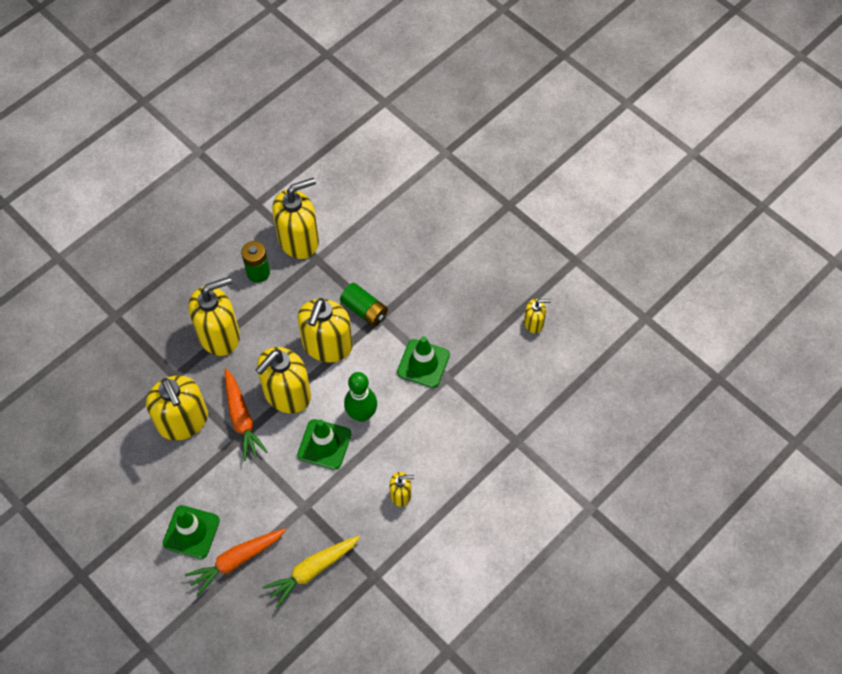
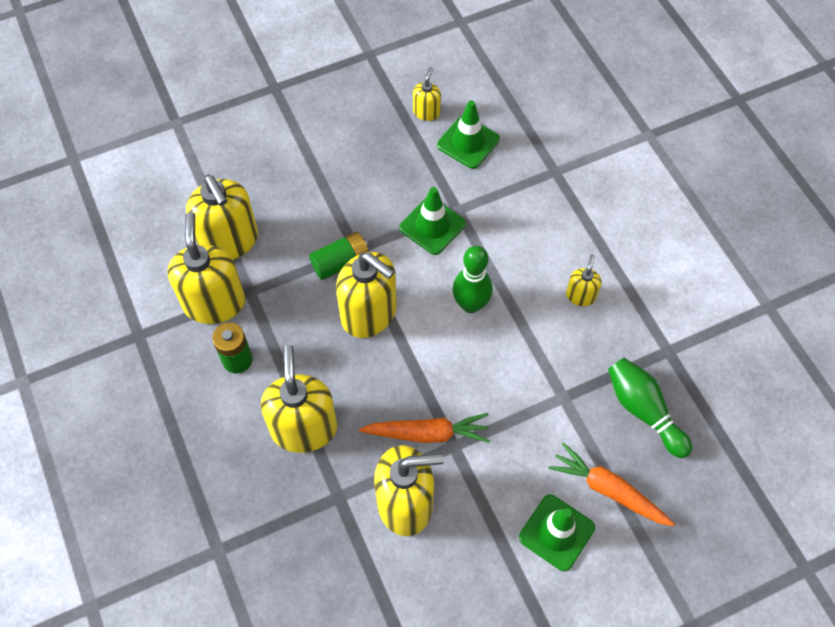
camera: 70 degrees left, 0 degrees up
(236, 560) = (608, 490): orange carrot -> orange carrot turned 135 degrees clockwise
(287, 394) = (415, 374): yellow soap dispenser -> yellow soap dispenser (229, 241)
(312, 570) = (643, 411): yellow carrot -> green bowling pin
(324, 444) = (494, 353): green traffic cone -> green traffic cone (468, 142)

